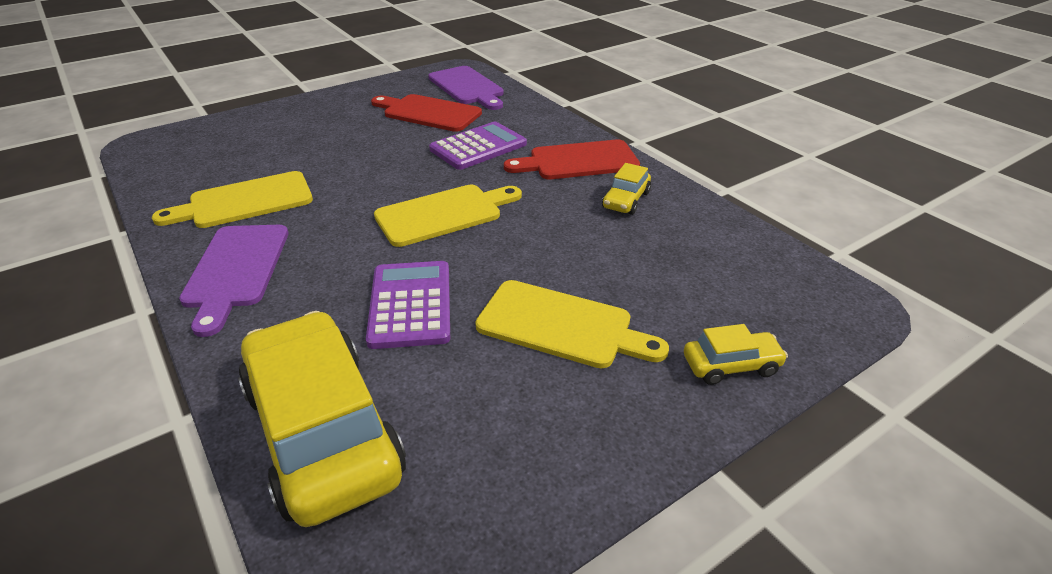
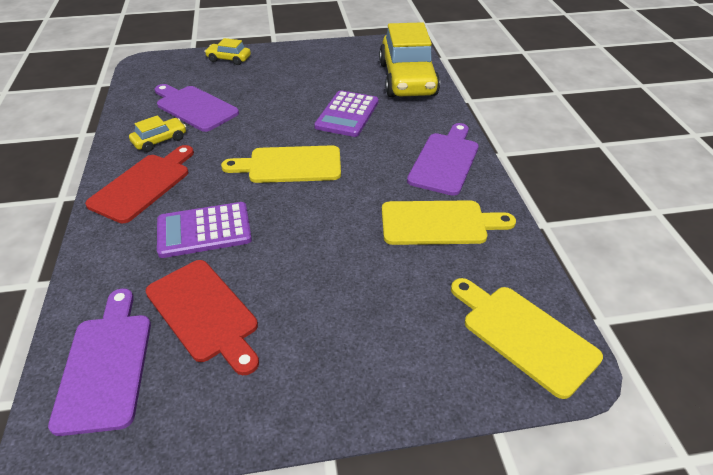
camera: 155 degrees left, 5 degrees up
(561, 325) = (281, 87): yellow cutting board -> yellow cutting board (524, 335)
(578, 161) = (143, 185): red cutting board -> red cutting board turned 75 degrees counterclockwise
(647, 251) = (195, 107): none -> purple cutting board

